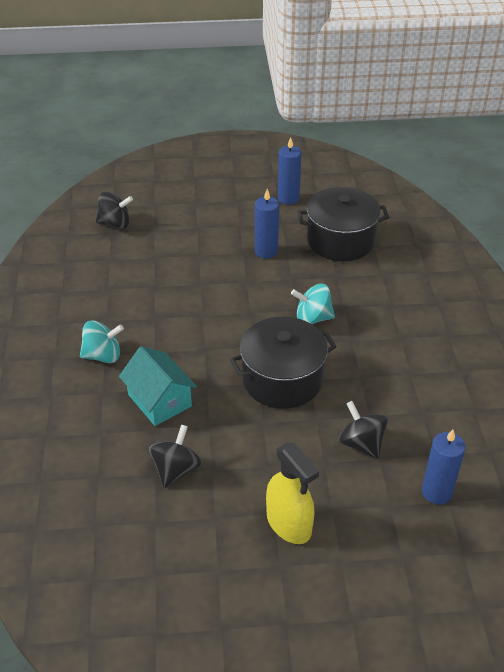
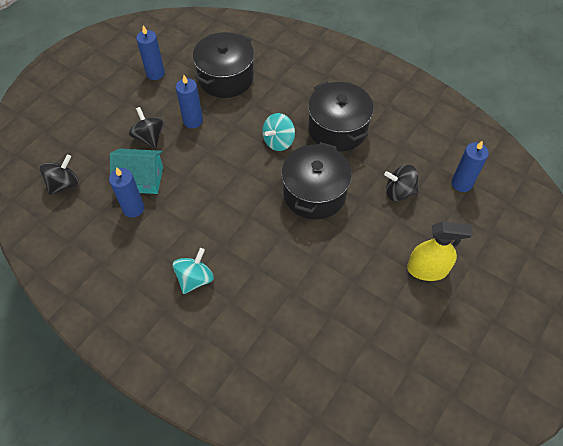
camera: 50 degrees left, 15 degrees up
(134, 275) = (133, 208): none -> blue candle
(159, 400) = (269, 272): turquoise house -> turquoise house (141, 179)
(176, 469) = (336, 301): black spinning top -> black spinning top (149, 137)
(381, 350) = (337, 129): none -> black pot

